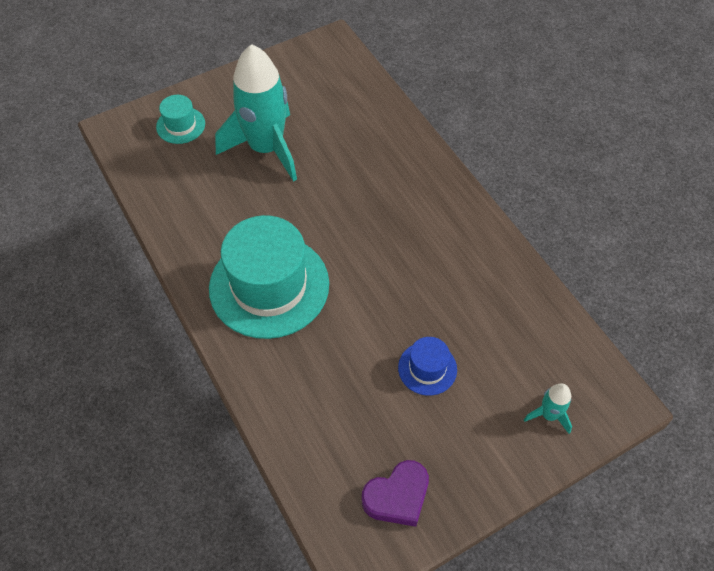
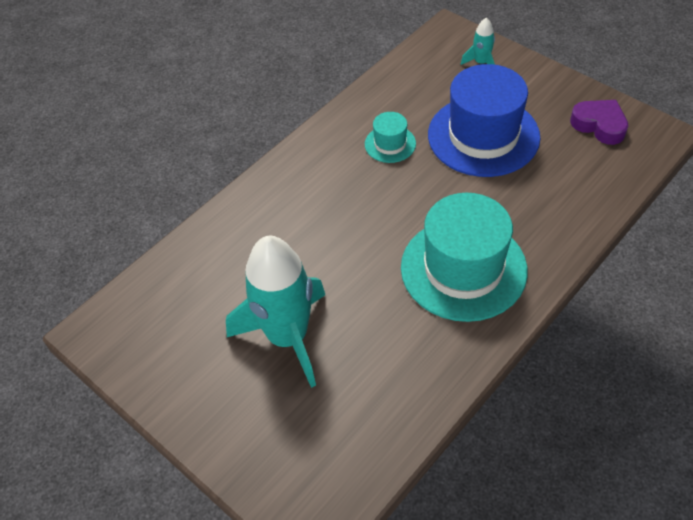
camera: 105 degrees left, 5 degrees down
(180, 125) = (282, 445): turquoise hat -> turquoise hat (390, 144)
(427, 368) = (483, 136): blue hat -> blue hat, size x2.16

